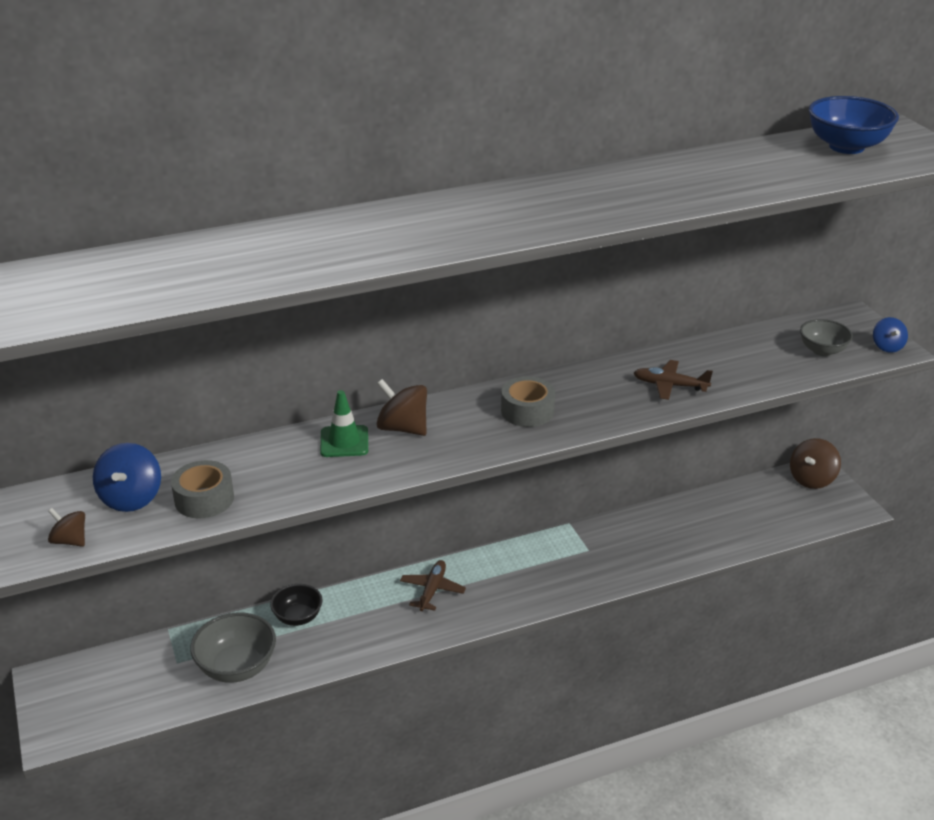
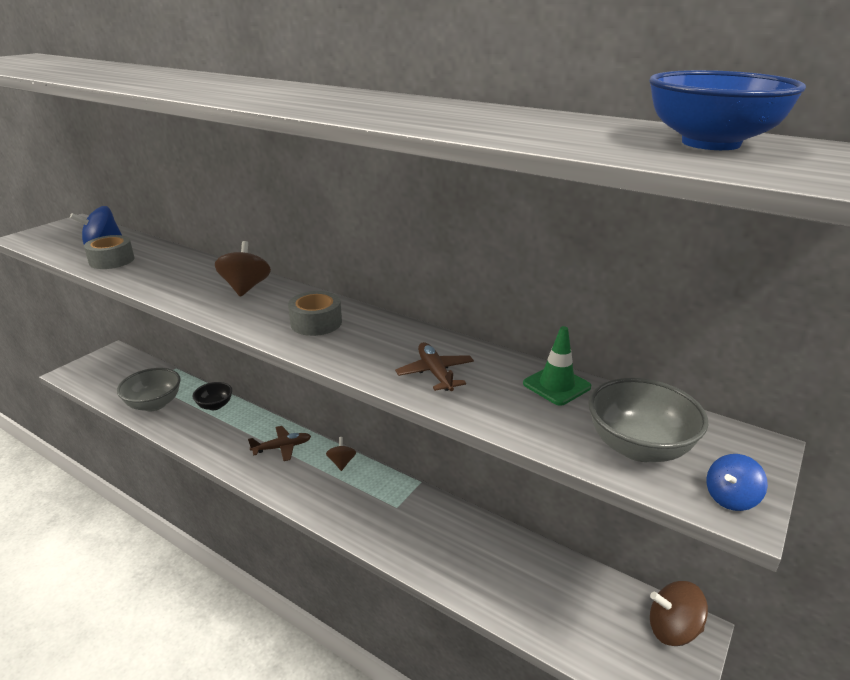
camera: 55 degrees right, 5 degrees down
(70, 541) = (49, 244): brown spinning top -> brown spinning top (341, 462)
(344, 442) = (211, 276): green traffic cone -> green traffic cone (556, 385)
(822, 350) = (638, 447): grey bowl -> grey bowl, size x1.55

